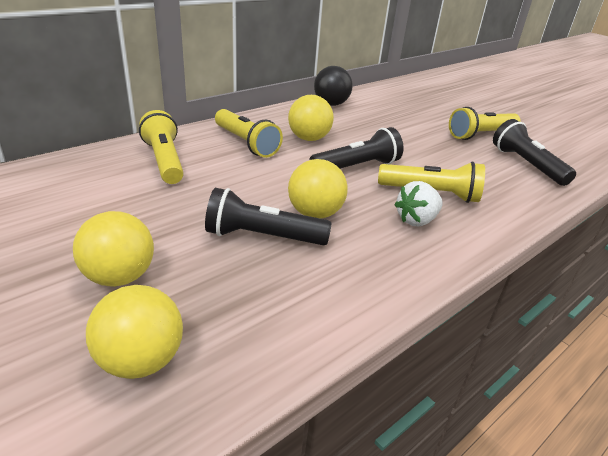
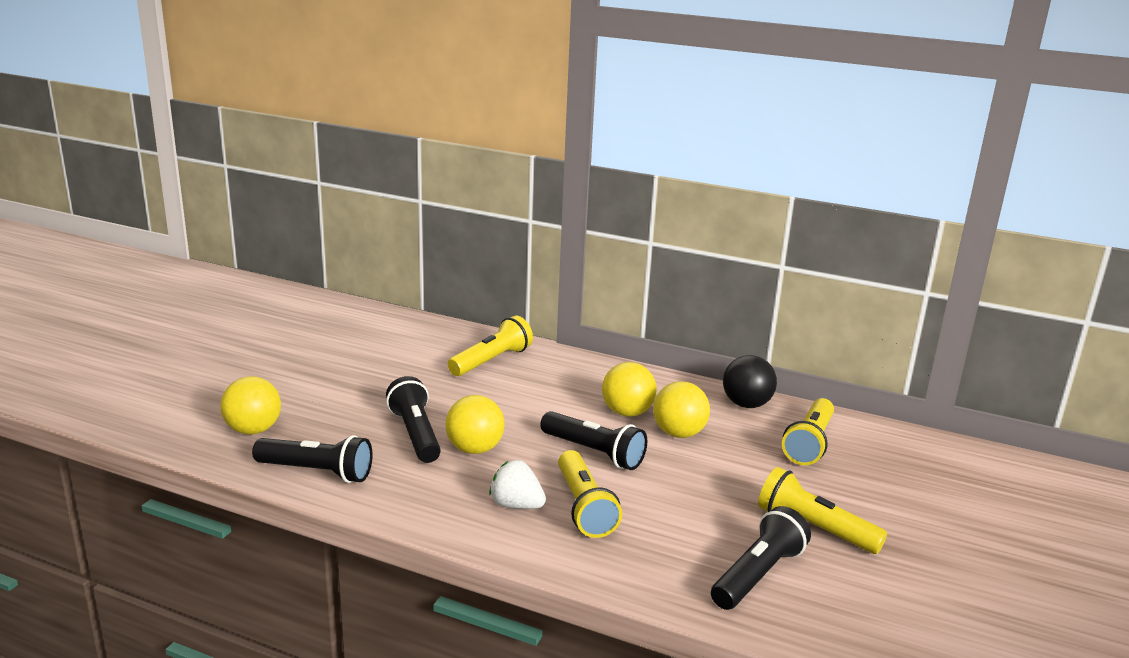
camera: 65 degrees right, 10 degrees down
(120, 277) = (323, 397): yellow ball -> yellow ball (679, 433)
(246, 143) = (571, 384): yellow flashlight -> yellow flashlight (809, 443)
(292, 324) = (317, 472): none -> black flashlight

